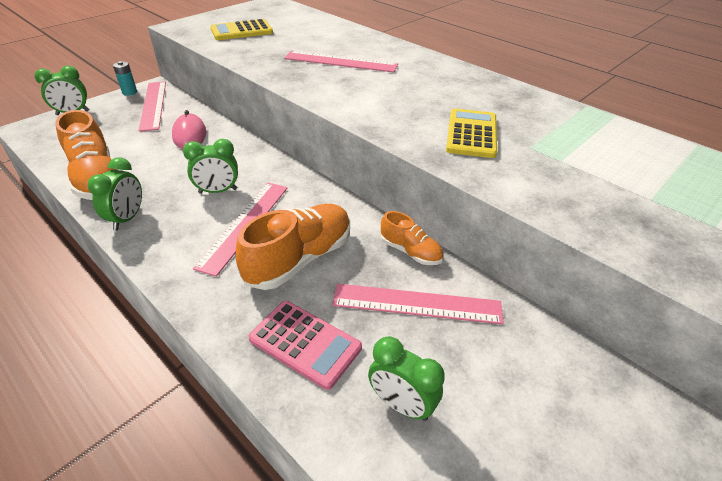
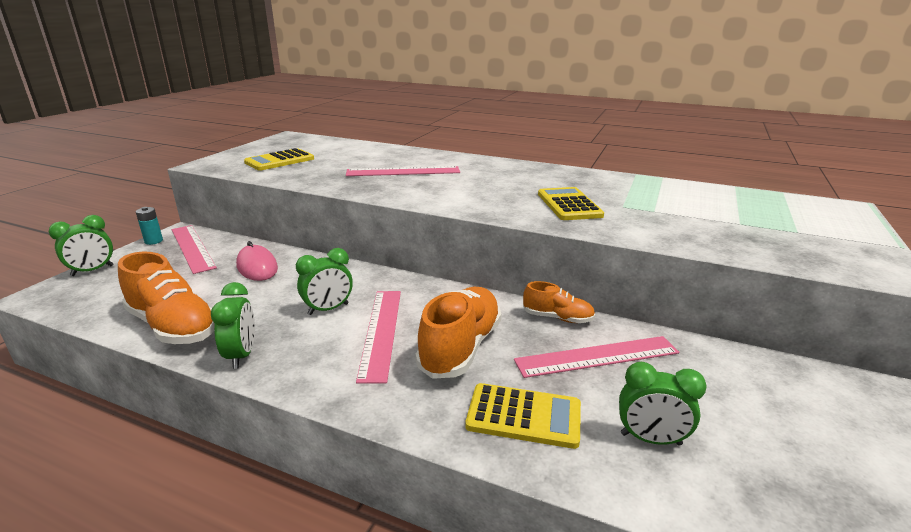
camera: 20 degrees left, 15 degrees down
(305, 343) = (524, 416): pink calculator -> yellow calculator

